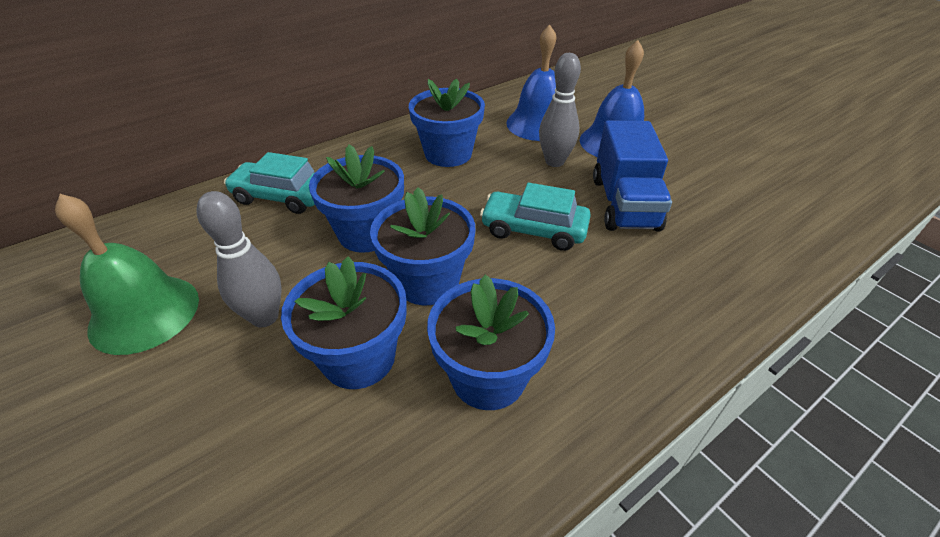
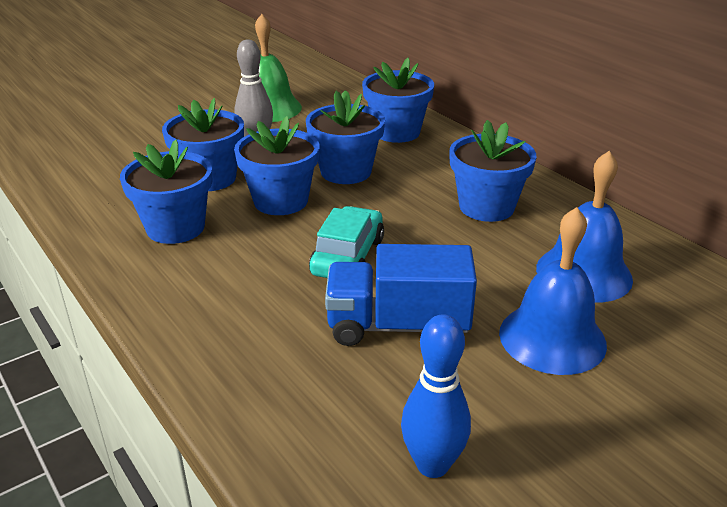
camera: 90 degrees right, 10 degrees down
(281, 197) = (396, 132): turquoise car -> blue flower pot
(554, 161) = (486, 279): grey bowling pin -> none
(752, 194) = (432, 464): none -> blue bowling pin

